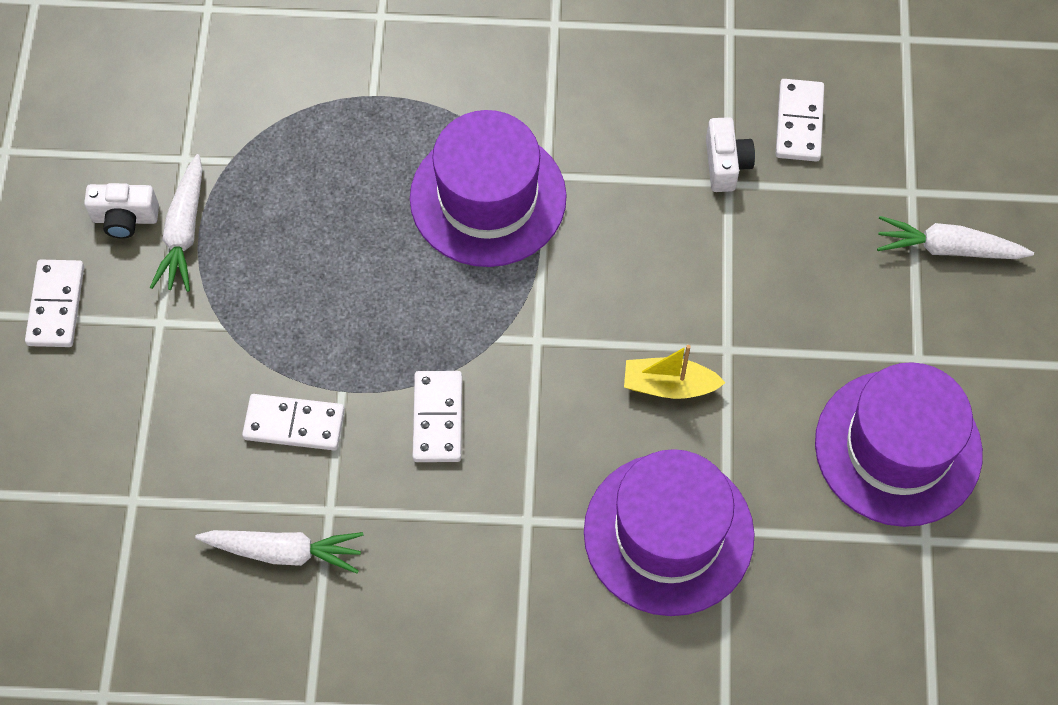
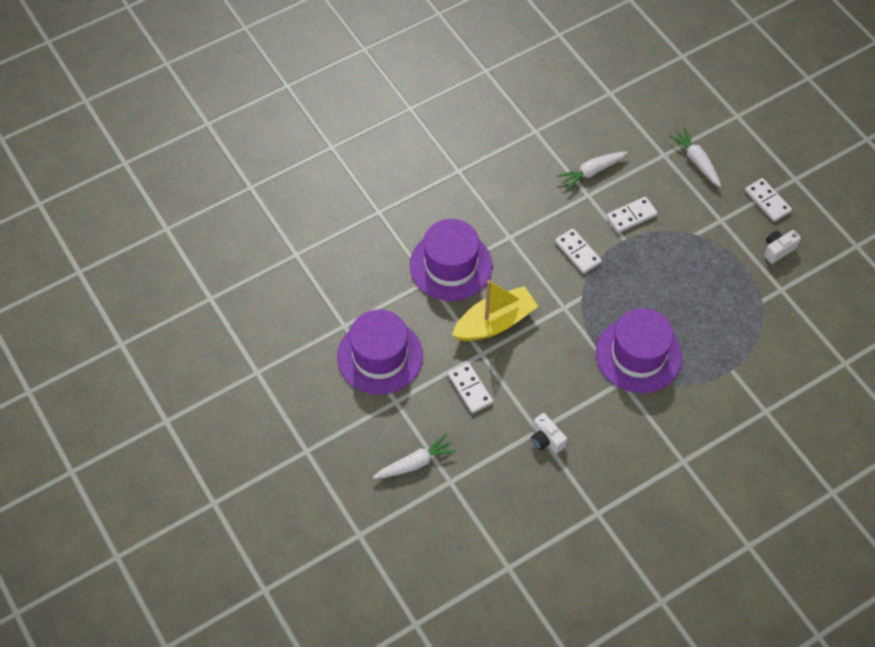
camera: 145 degrees right, 5 degrees down
(184, 231) = (749, 260): white carrot -> white carrot (696, 161)
(669, 385) = (495, 323): yellow boat -> yellow boat, size x1.77
(799, 122) = (528, 484): white domino -> white domino (470, 389)

